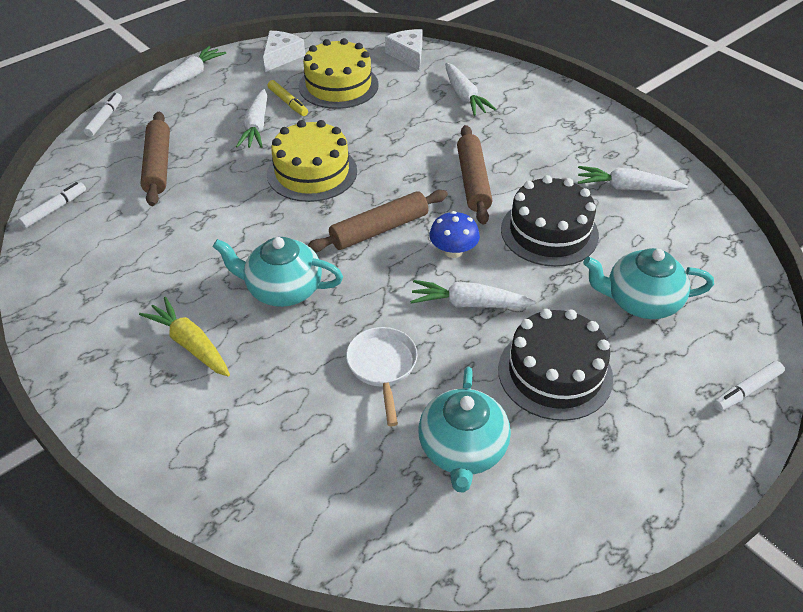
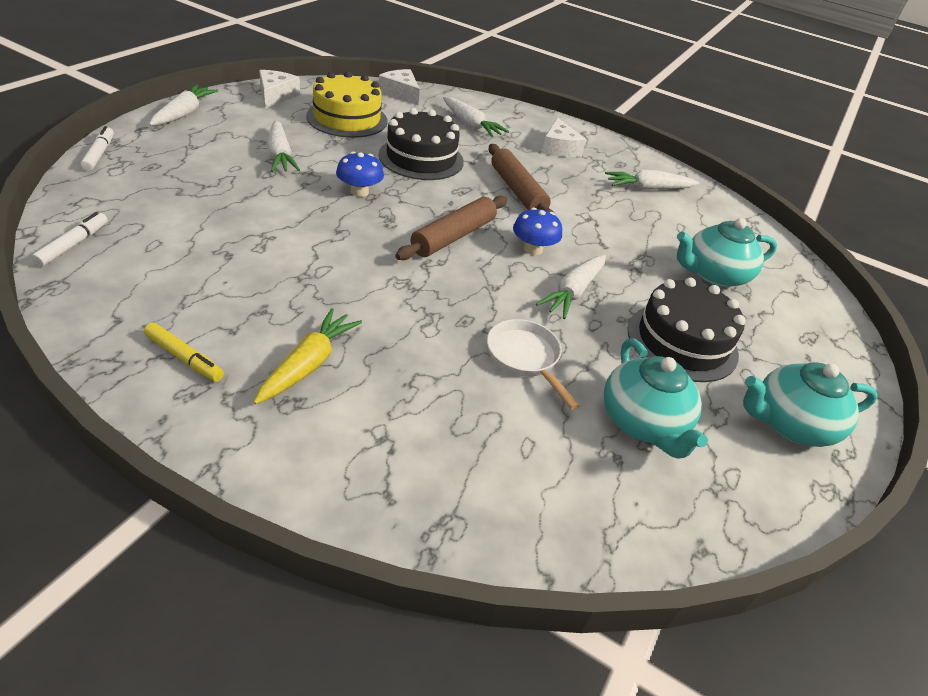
camera: 25 degrees left, 5 degrees down
(158, 165) = (185, 194): brown rolling pin -> none
(190, 344) = (308, 364): yellow carrot -> yellow carrot turned 90 degrees clockwise
(283, 289) = (384, 299): turquoise teapot -> turquoise teapot (790, 424)
(288, 102) = (303, 134): yellow marker -> yellow marker (184, 358)
(312, 172) = (359, 192): yellow cake -> blue mushroom
(469, 304) = (573, 292): white carrot -> white carrot turned 45 degrees counterclockwise
(549, 130) = (559, 148): none -> white cheese
(549, 232) = (607, 227): black cake -> black cake (421, 158)
(746, 390) = (836, 334): white marker -> none

